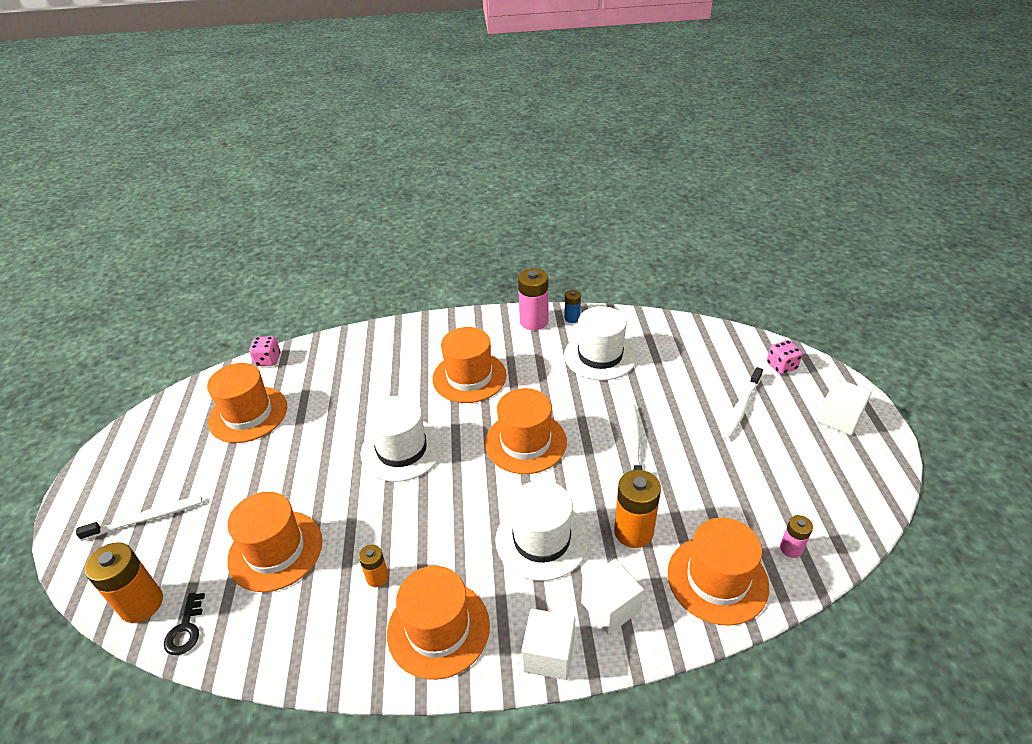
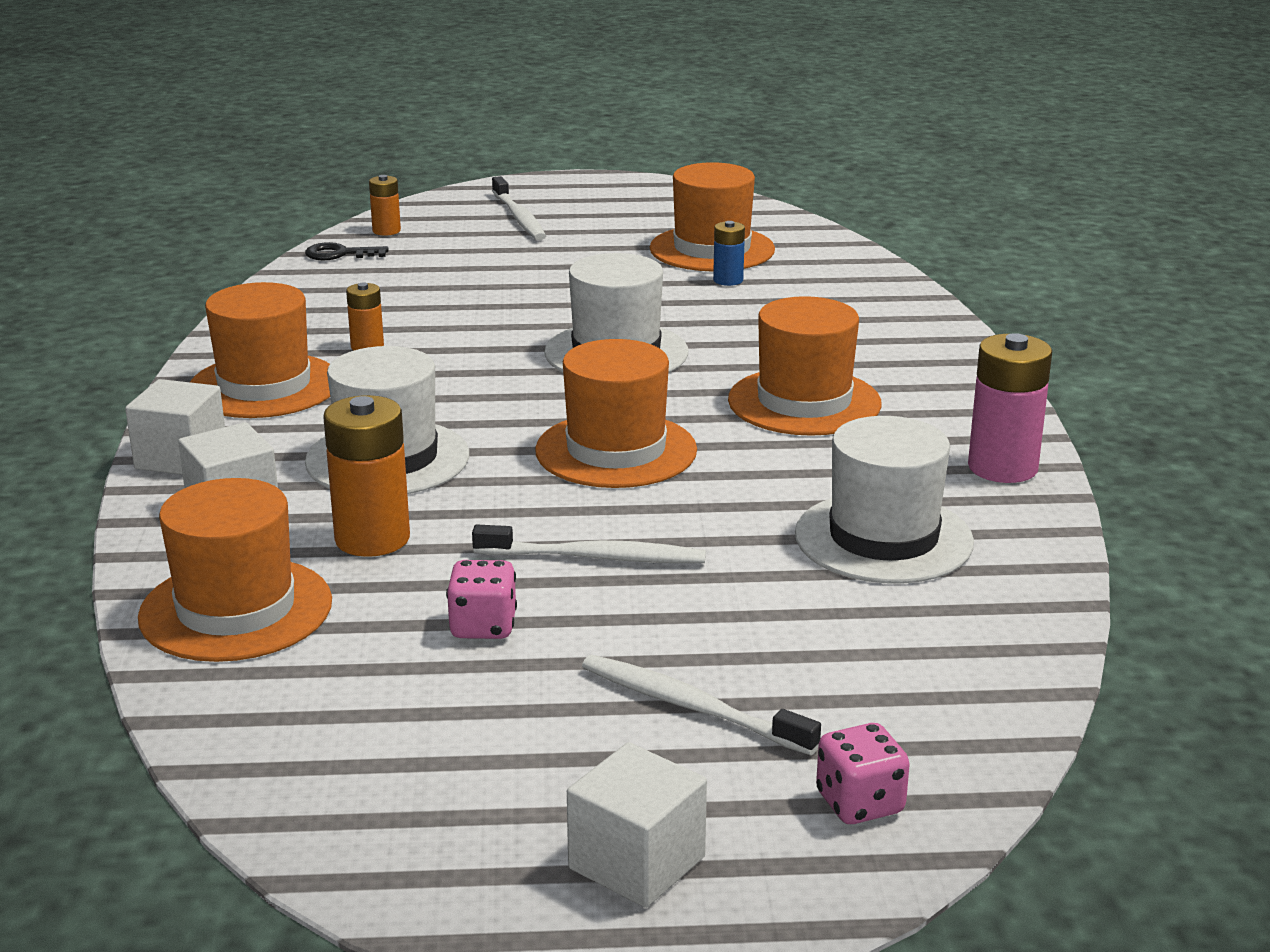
camera: 90 degrees right, 15 degrees down
(141, 604) = (386, 231): orange battery -> orange battery, size x0.55
(268, 360) = (845, 250): pink dice -> pink dice (483, 627)
(275, 550) = (440, 286): orange hat -> none
(572, 318) = (1026, 512): blue battery -> blue battery (728, 280)
(791, 548) = (265, 703): pink battery -> none

